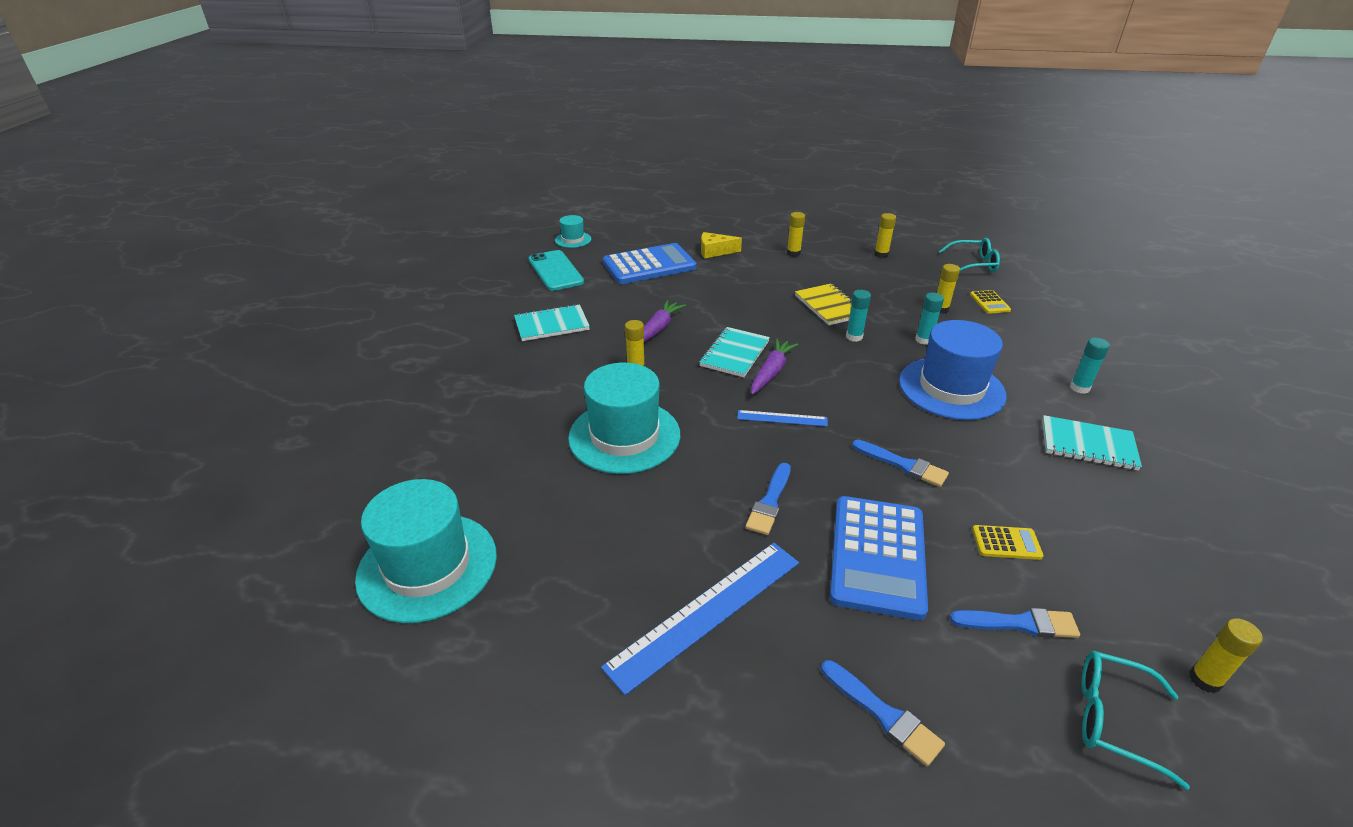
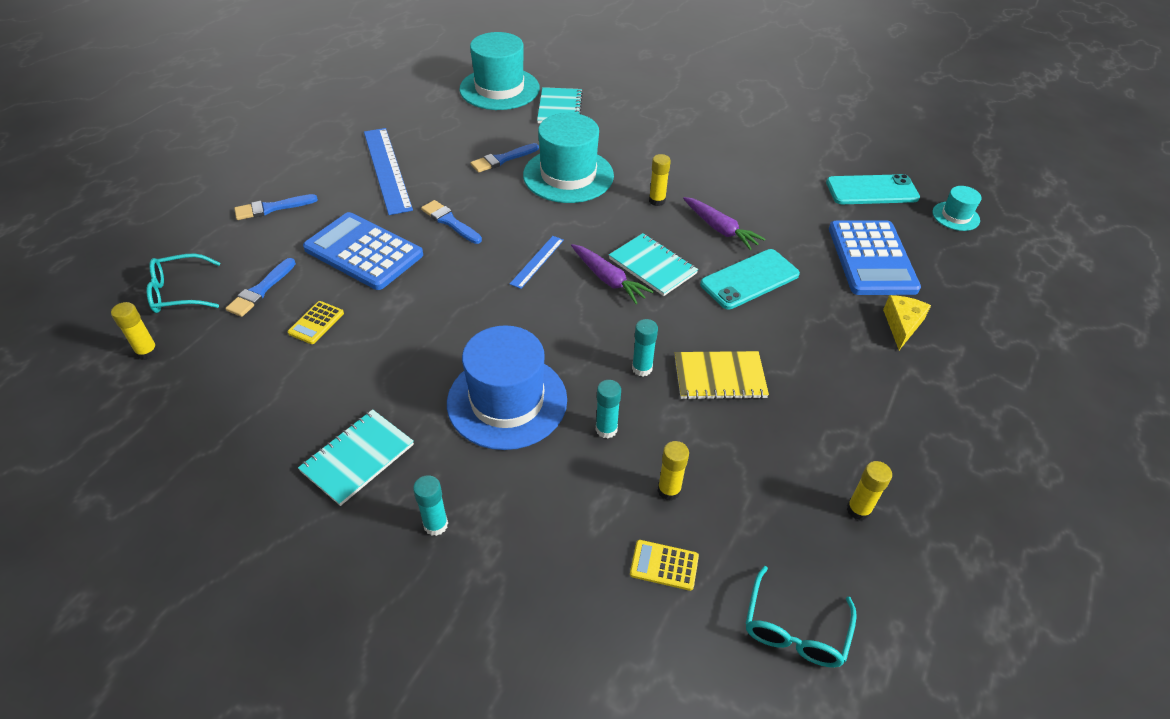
camera: 110 degrees right, 10 degrees up
(552, 325) = (755, 170): turquoise notebook -> turquoise notebook (560, 108)
(714, 308) = (749, 279): none -> turquoise phone
(793, 253) = (882, 403): yellow glue stick -> none
(903, 465) = (433, 308): blue brush -> blue brush (502, 159)
(1112, 718) = (179, 292): turquoise glasses -> turquoise glasses turned 150 degrees counterclockwise

